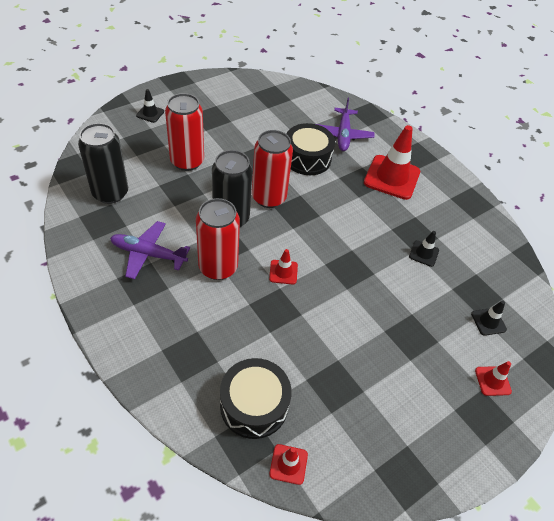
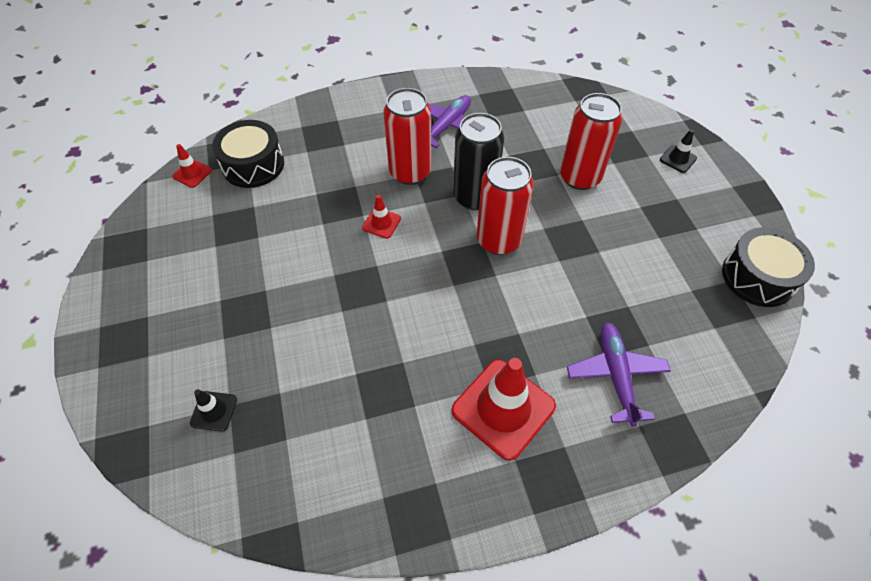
camera: 115 degrees right, 5 degrees up
(110, 193) = (539, 111): black can -> none
(307, 158) = (566, 305): black drum -> black drum (758, 277)
(343, 135) = (616, 375): purple plane -> purple plane turned 60 degrees clockwise
(423, 253) = (347, 384): black traffic cone -> none
(492, 381) = (148, 371): red traffic cone -> none

